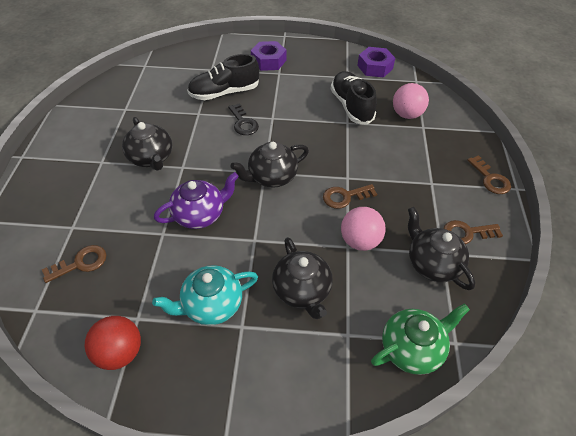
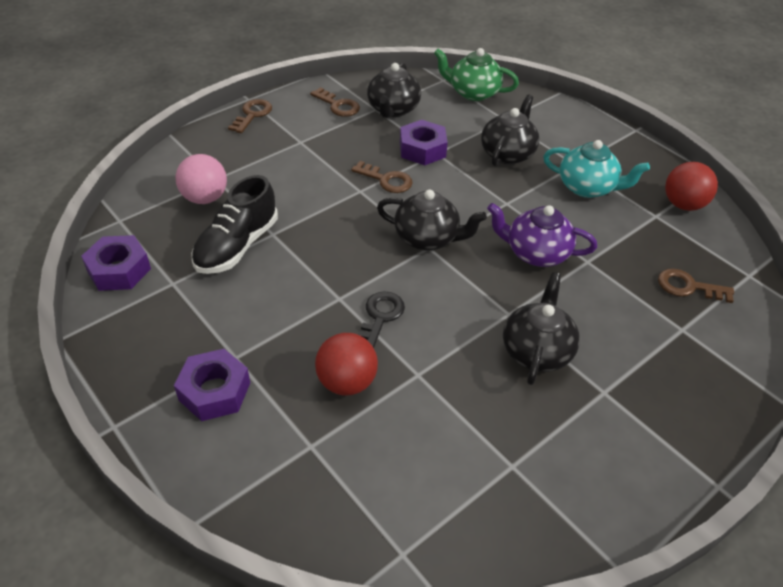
camera: 135 degrees left, 5 degrees down
(224, 93) = (346, 382): black shoe -> red ball
(360, 241) = (422, 149): pink ball -> purple nut

